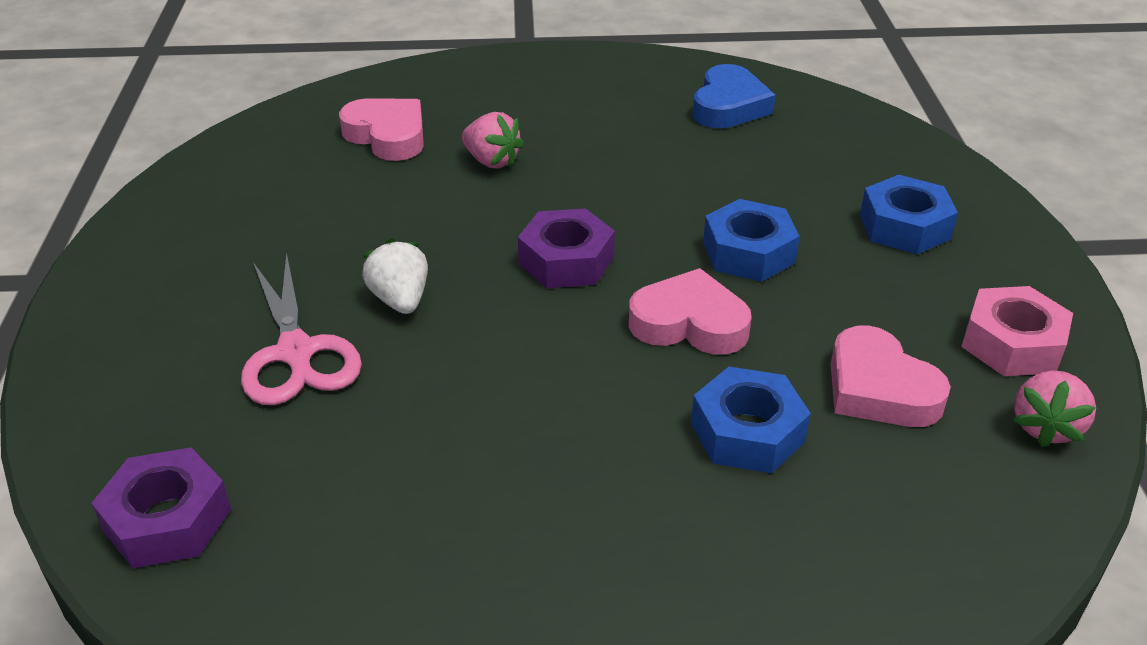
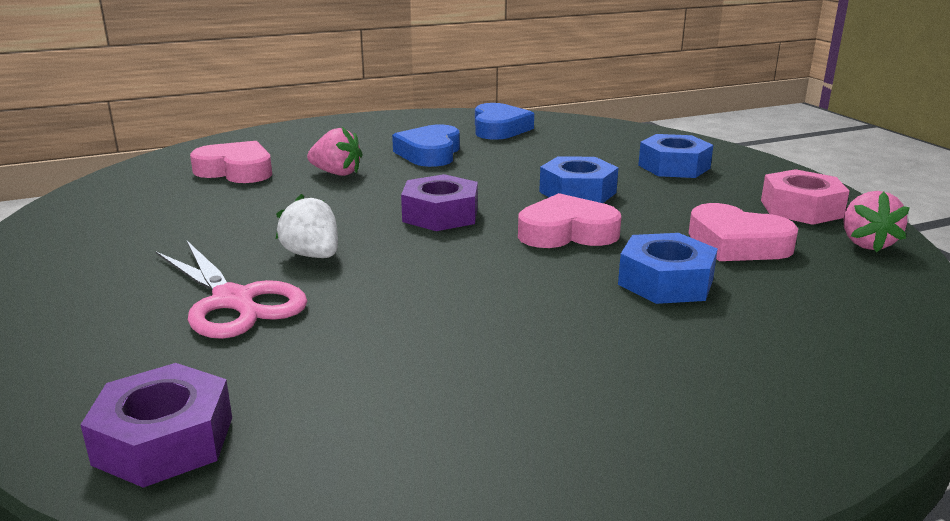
camera: 20 degrees left, 15 degrees down
(616, 142) = (430, 153): none -> blue heart

